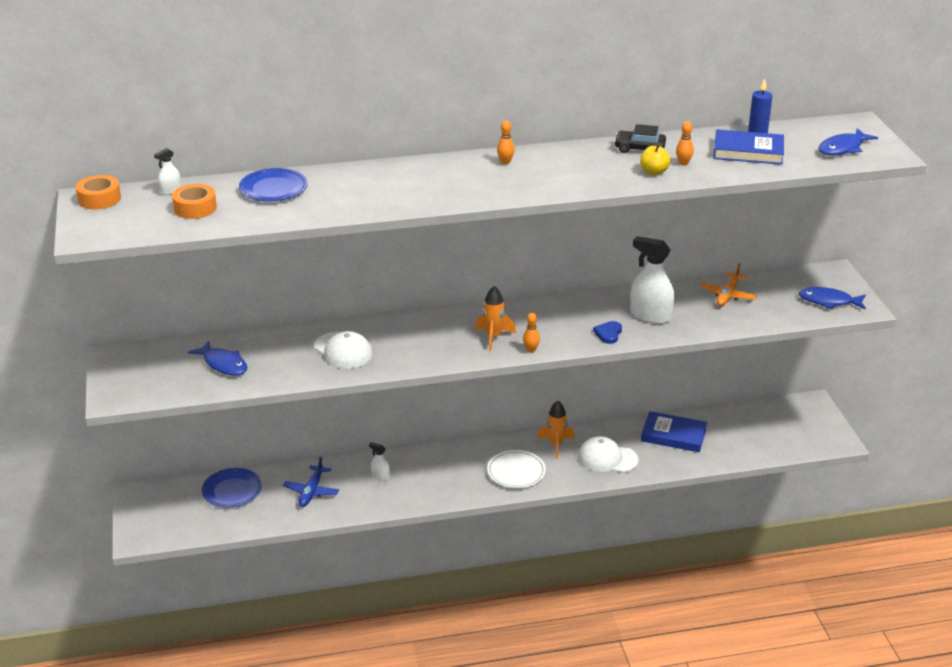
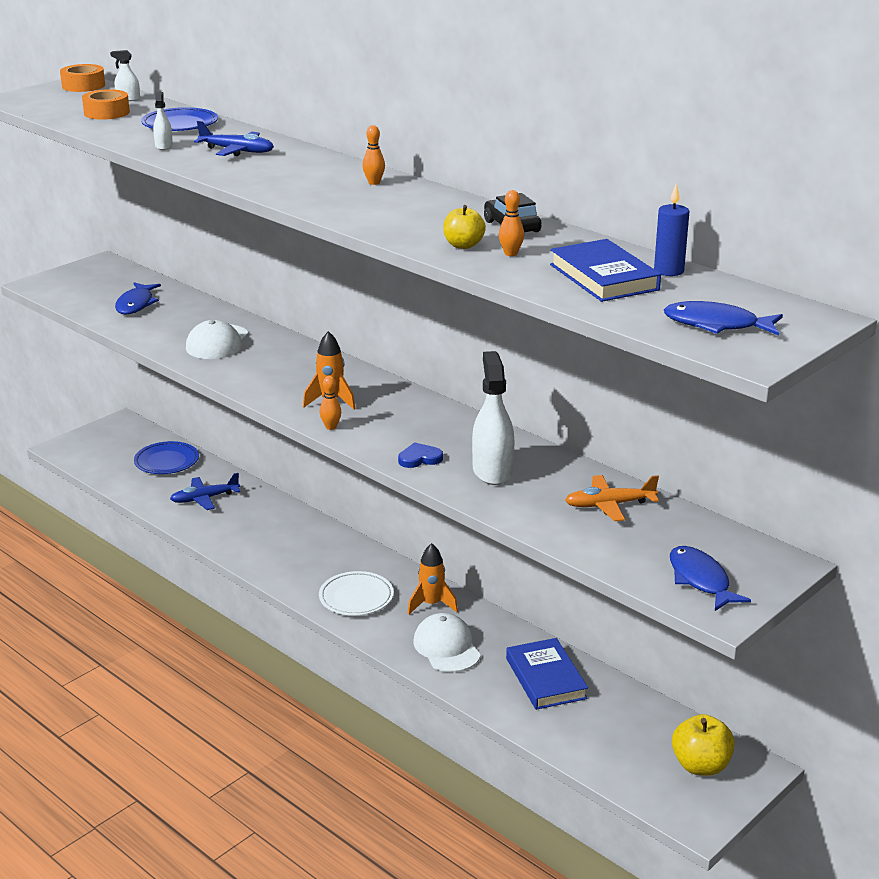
camera: 55 degrees right, 5 degrees down
(371, 186) = (237, 151): none -> blue plane
(380, 476) = (265, 523): white spray bottle -> white spray bottle (164, 146)
(796, 419) = (700, 766): none -> yellow apple

